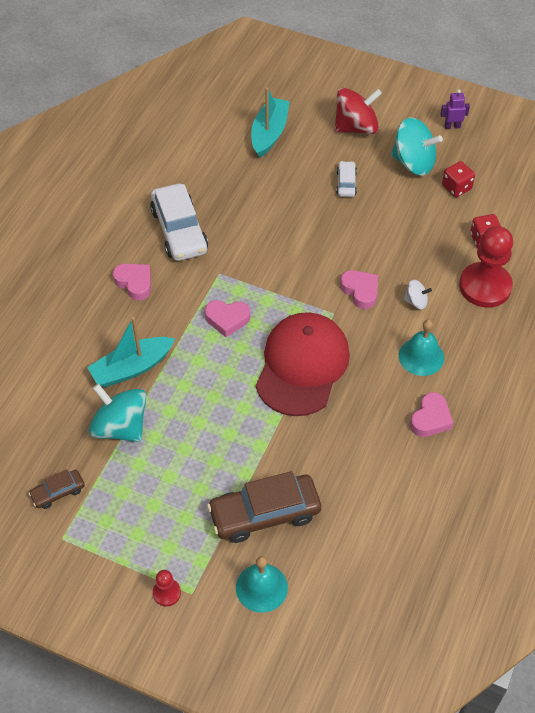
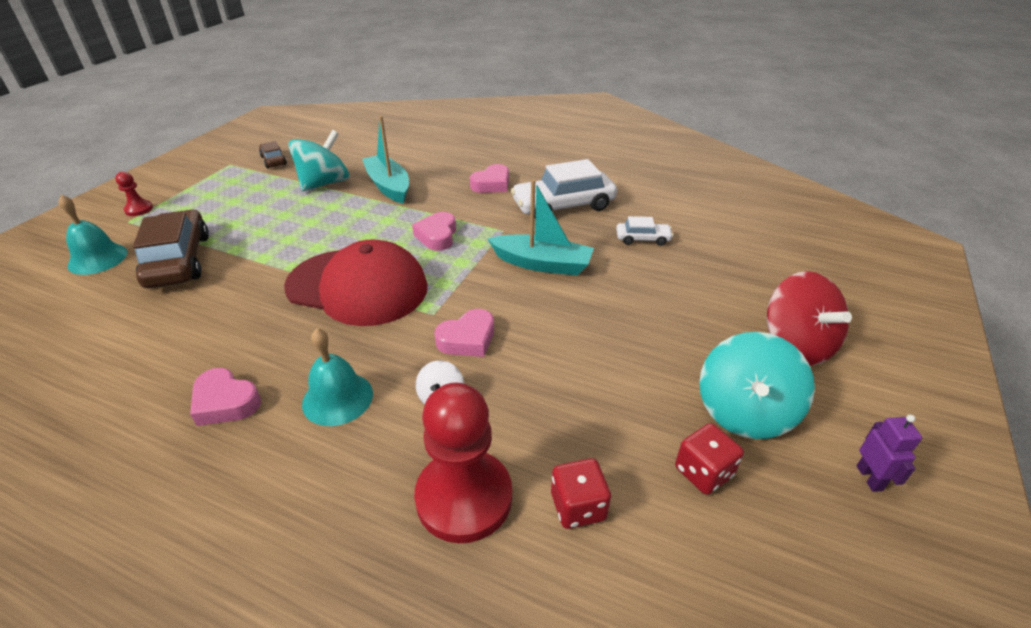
camera: 90 degrees right, 15 degrees down
(269, 133) = (742, 263): turquoise boat -> turquoise boat (542, 264)
(346, 183) = (671, 331): white car -> white car (642, 239)

